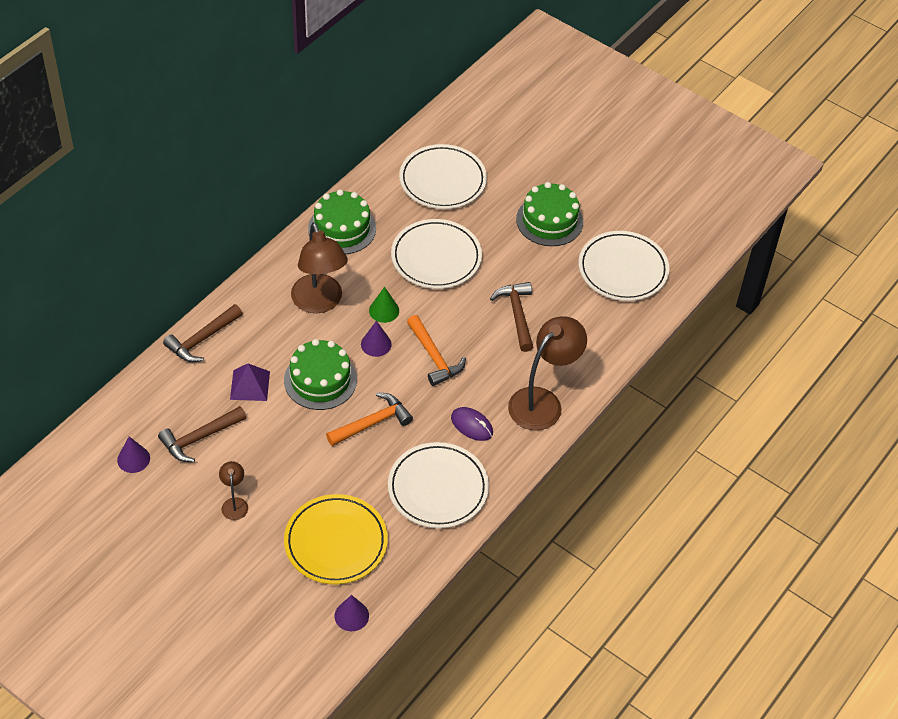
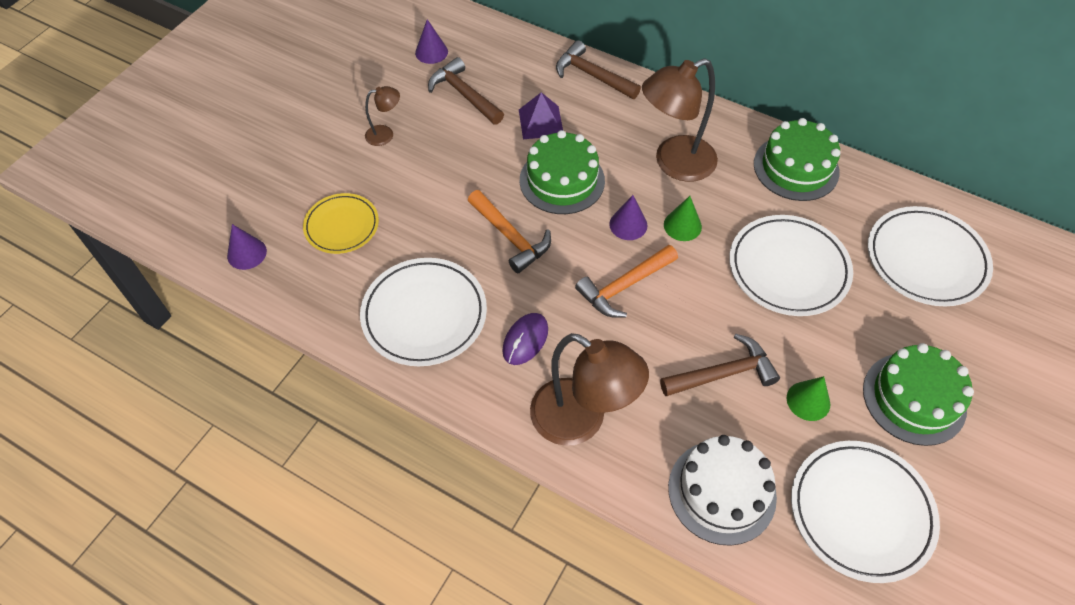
camera: 85 degrees right, 5 degrees up
(336, 542) = (342, 226): yellow plate -> yellow plate, size x0.64
(544, 274) = (808, 401): none -> green cone
(602, 335) = (722, 491): none -> white cake

